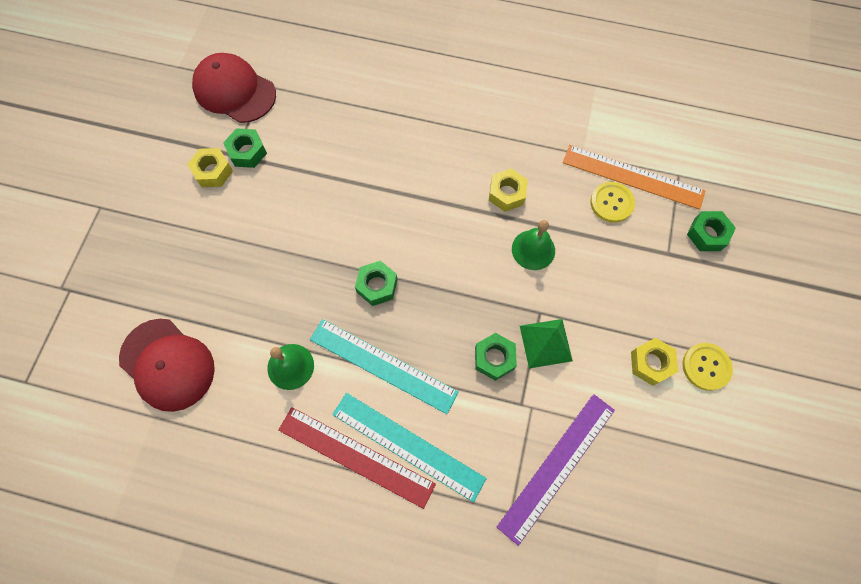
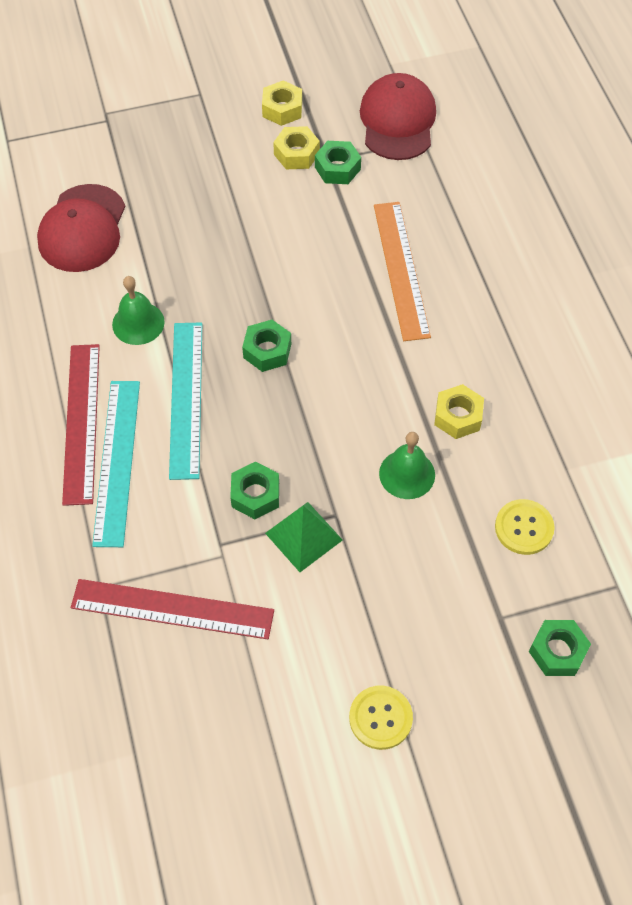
camera: 60 degrees right, 10 degrees down
(557, 466) = (172, 609): purple ruler -> red ruler
(633, 177) = (576, 536): orange ruler -> orange ruler (401, 269)
(651, 363) = (347, 655): yellow nut -> yellow nut (282, 109)

